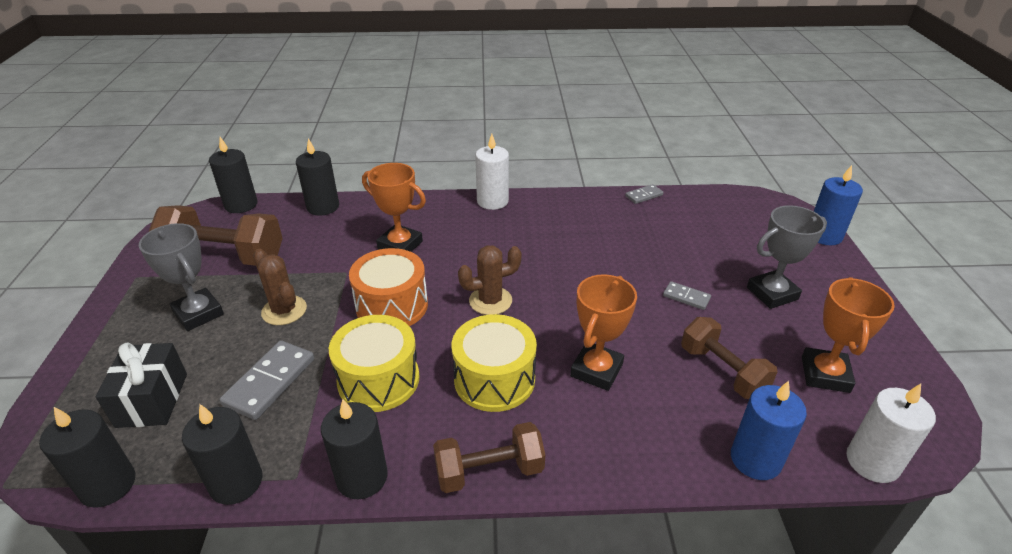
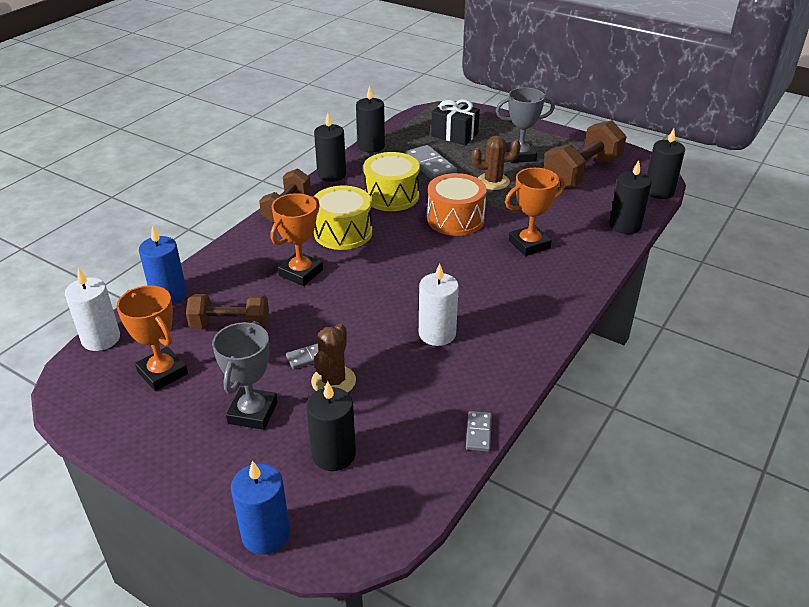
camera: 125 degrees right, 0 degrees up
(108, 485) = (408, 120): black candle -> black candle (333, 454)
(490, 301) = (416, 259): brown cactus -> brown cactus (333, 381)
(492, 201) = (559, 318): white candle -> white candle (437, 334)
(596, 370) = (301, 273): orange trophy -> orange trophy turned 60 degrees clockwise

